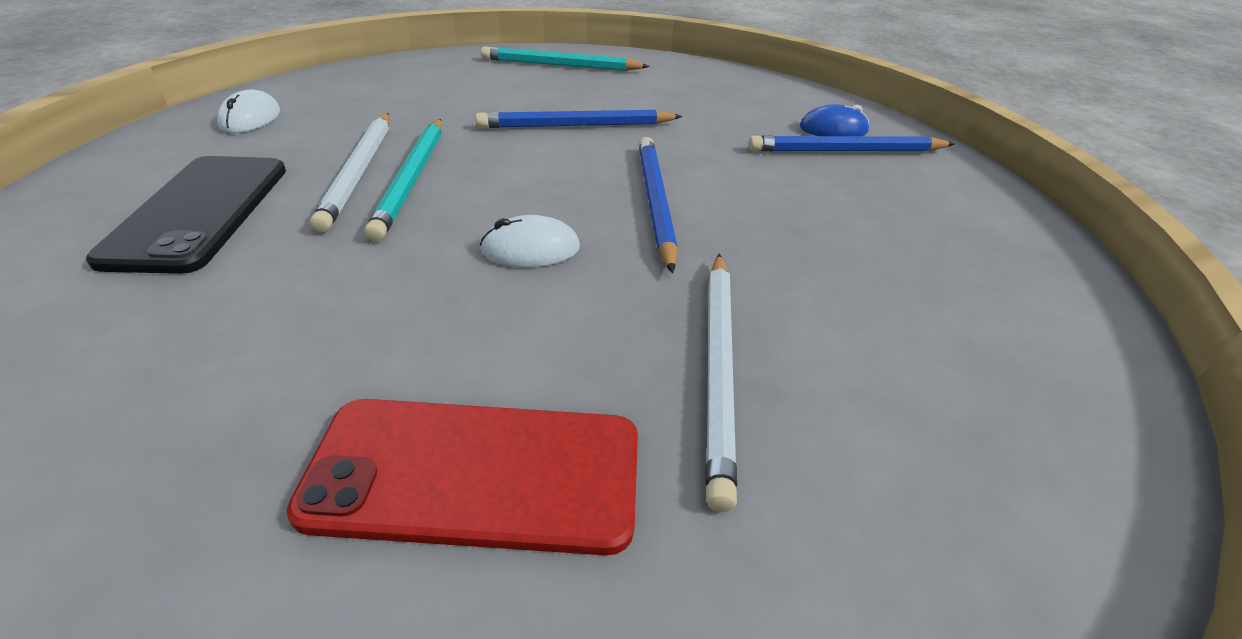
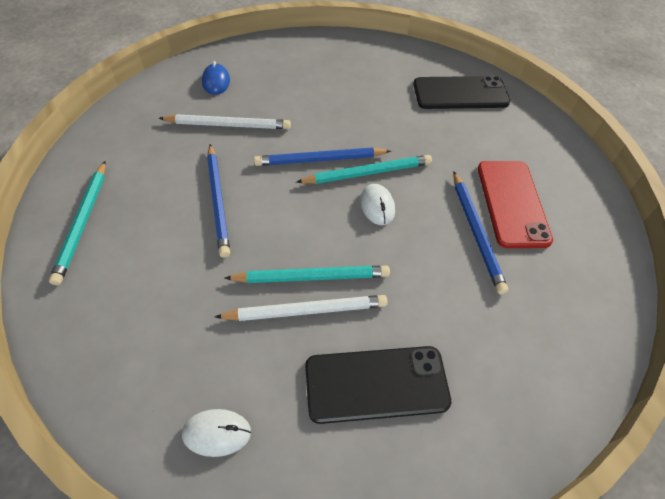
camera: 95 degrees left, 15 degrees up
(619, 247) = (367, 173): none -> turquoise pencil
(719, 367) = (440, 142): white pencil -> white pencil (228, 125)
(847, 151) = (246, 81): blue pencil -> blue pencil (476, 232)
(952, 453) = (460, 93): none -> black phone

